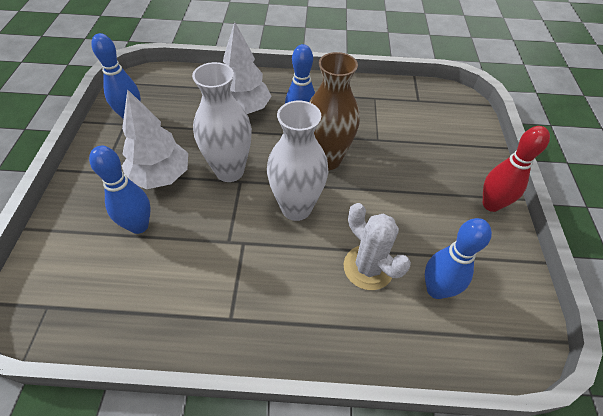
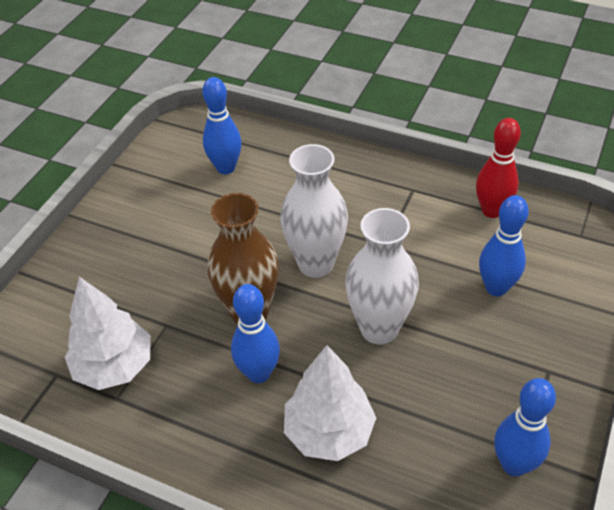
camera: 155 degrees left, 5 degrees down
(160, 176) = (469, 344): white tree -> white tree (114, 366)
(368, 267) = (273, 196): white cactus -> none
(491, 204) = (108, 217): red bowling pin -> red bowling pin (491, 211)

